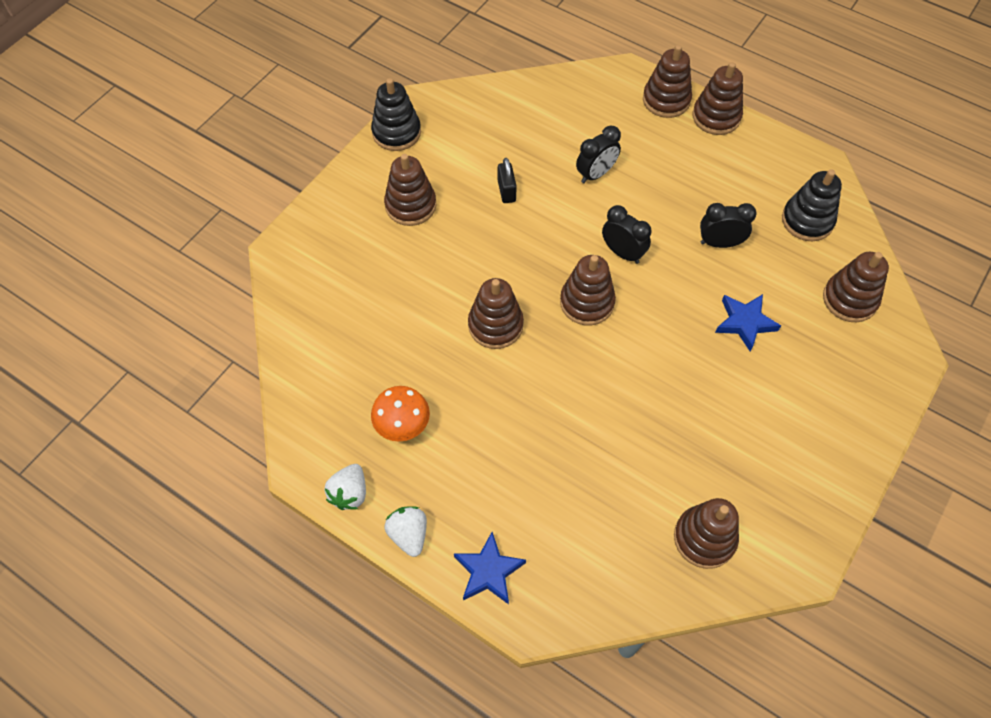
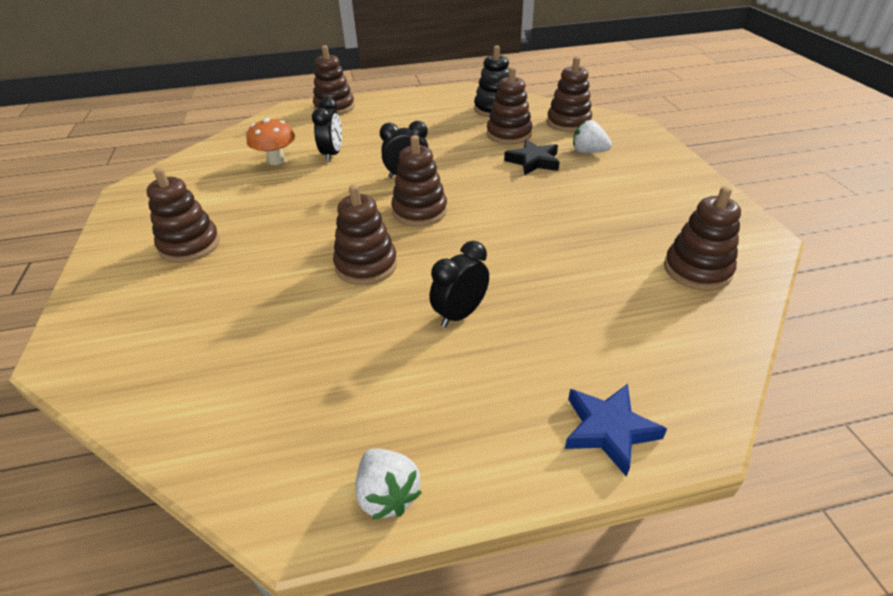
camera: 45 degrees left, 20 degrees down
(396, 132) = (123, 214): black stacking toy -> none
(402, 426) = (372, 389): orange mushroom -> orange mushroom (276, 161)
(409, 534) = (498, 472): white strawberry -> white strawberry (588, 152)
(506, 191) = (272, 194): black padlock -> none
(716, 117) = (377, 100): brown stacking toy -> brown stacking toy (509, 134)
(719, 243) = (462, 140): black clock -> black clock (460, 314)
(744, 323) = (533, 161): blue star -> black star

